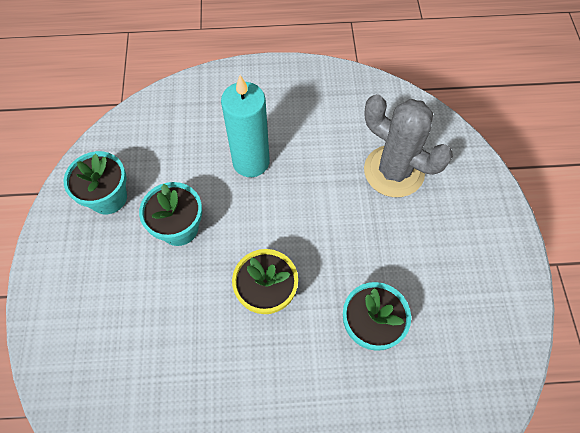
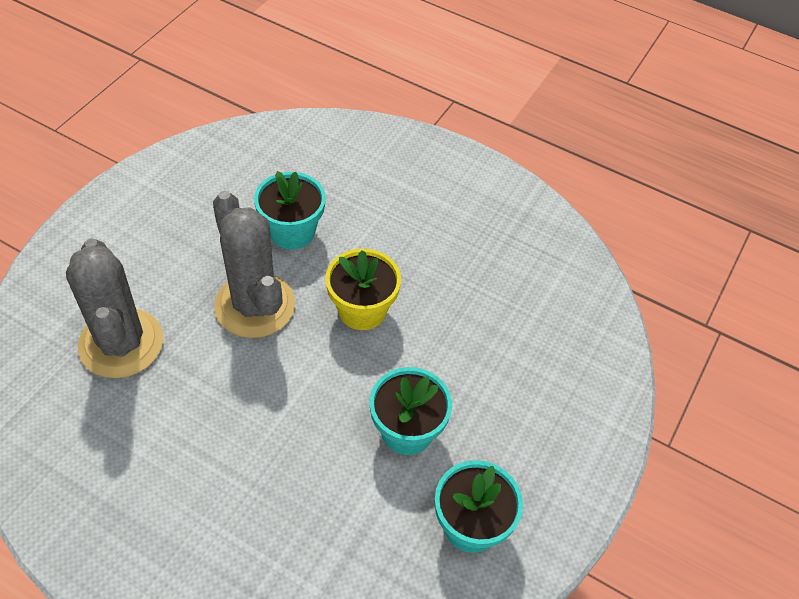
camera: 150 degrees left, 10 degrees down
(251, 162) = (266, 459): turquoise candle -> none
(341, 248) = (255, 305): none -> grey cactus

